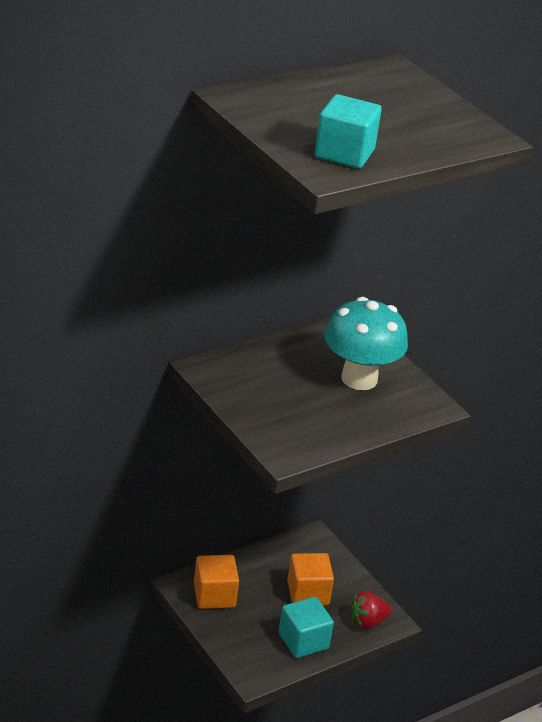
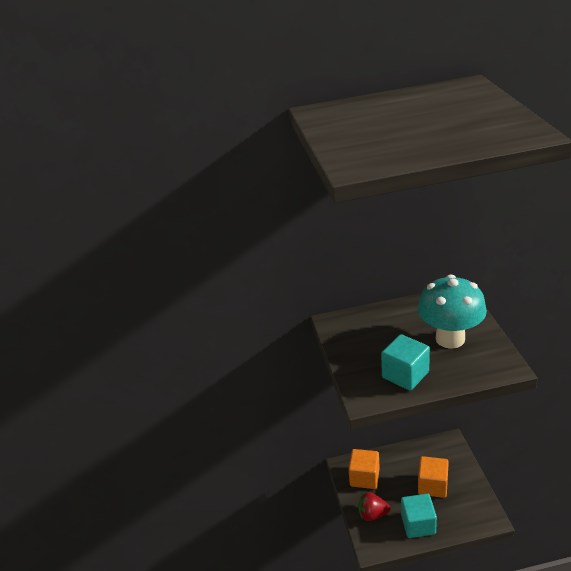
camera: 30 degrees right, 0 degrees up
(344, 153) = (381, 151): turquoise cube -> turquoise cube (405, 375)
(367, 622) = (472, 516): red strawberry -> red strawberry (372, 514)

